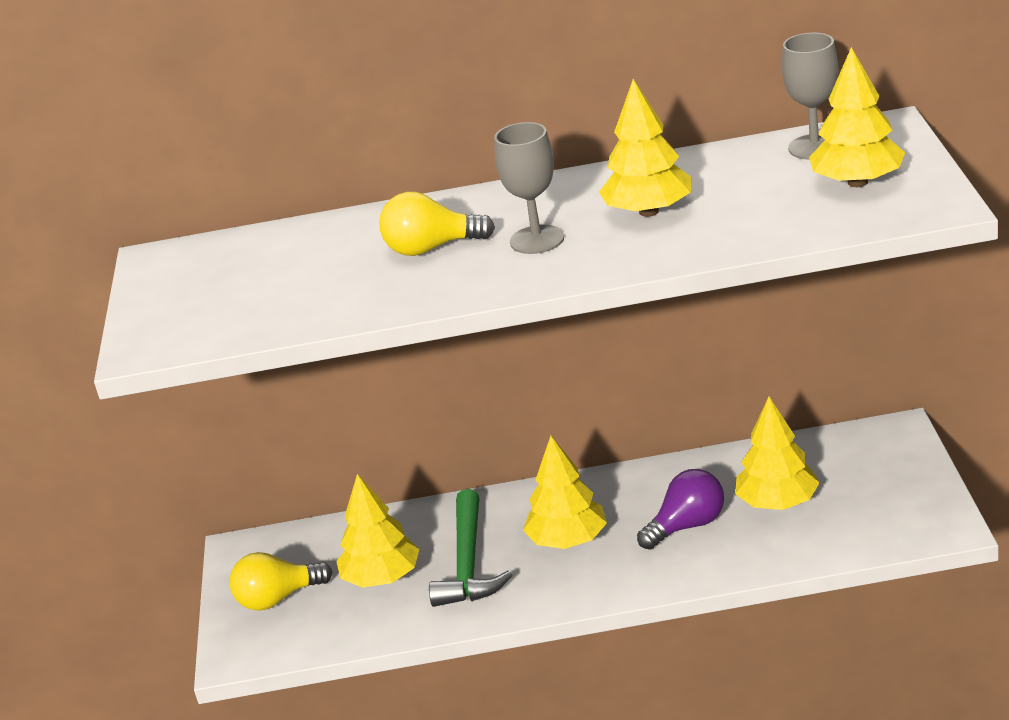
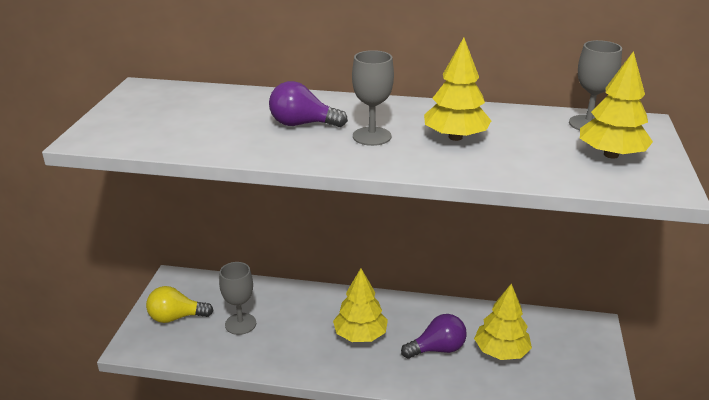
camera: 10 degrees right, 0 degrees up
(382, 578) = (240, 324): yellow tree -> grey goblet
(431, 248) = (302, 124): yellow light bulb -> purple light bulb
(468, 564) = (294, 331): green hammer -> none

